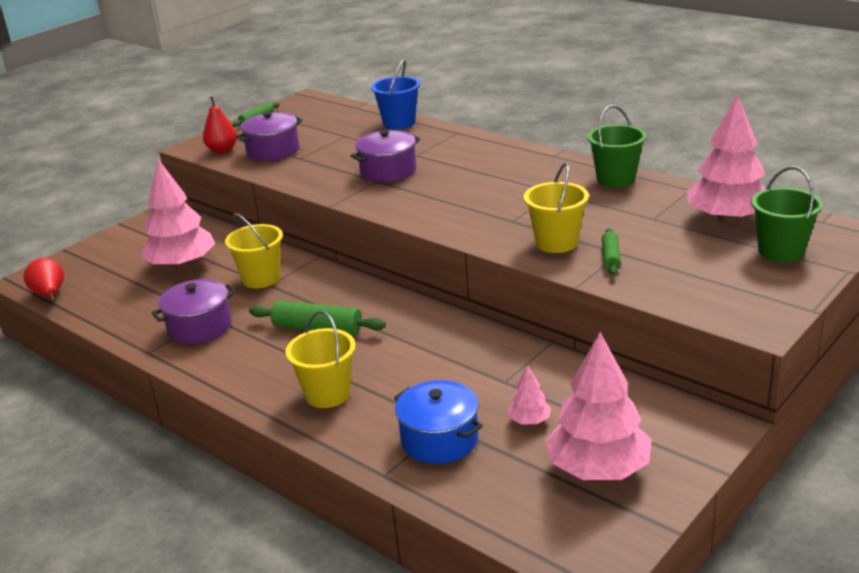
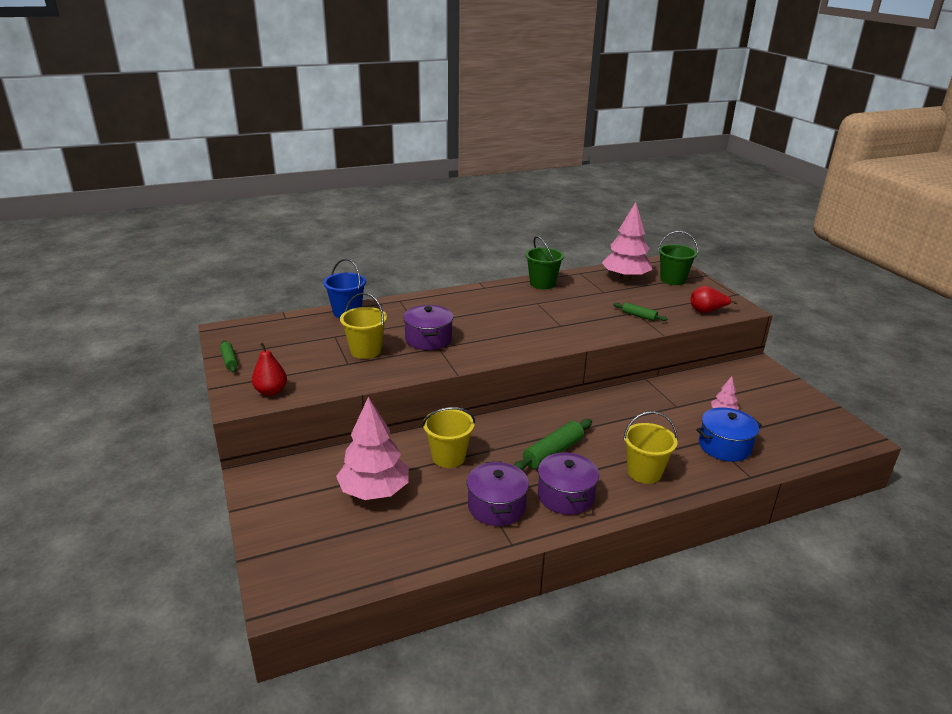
camera: 65 degrees left, 0 degrees up
(50, 295) = (334, 588): red pear -> red pear (706, 311)
(273, 151) = (313, 370): purple pot -> purple pot (565, 496)
(556, 242) = (605, 323): yellow bucket -> yellow bucket (365, 351)
(598, 469) = (779, 408): pink tree -> none

